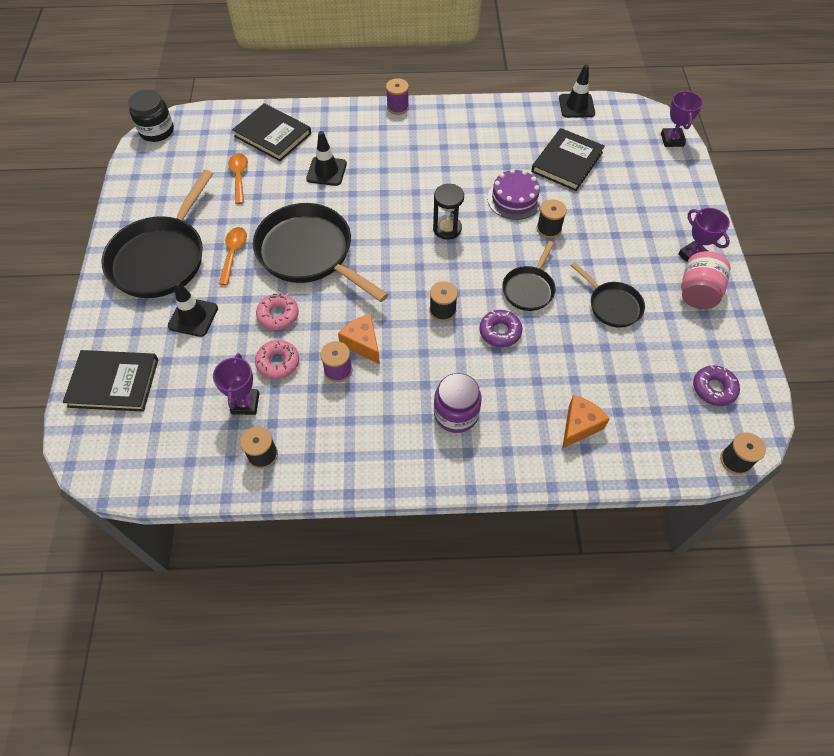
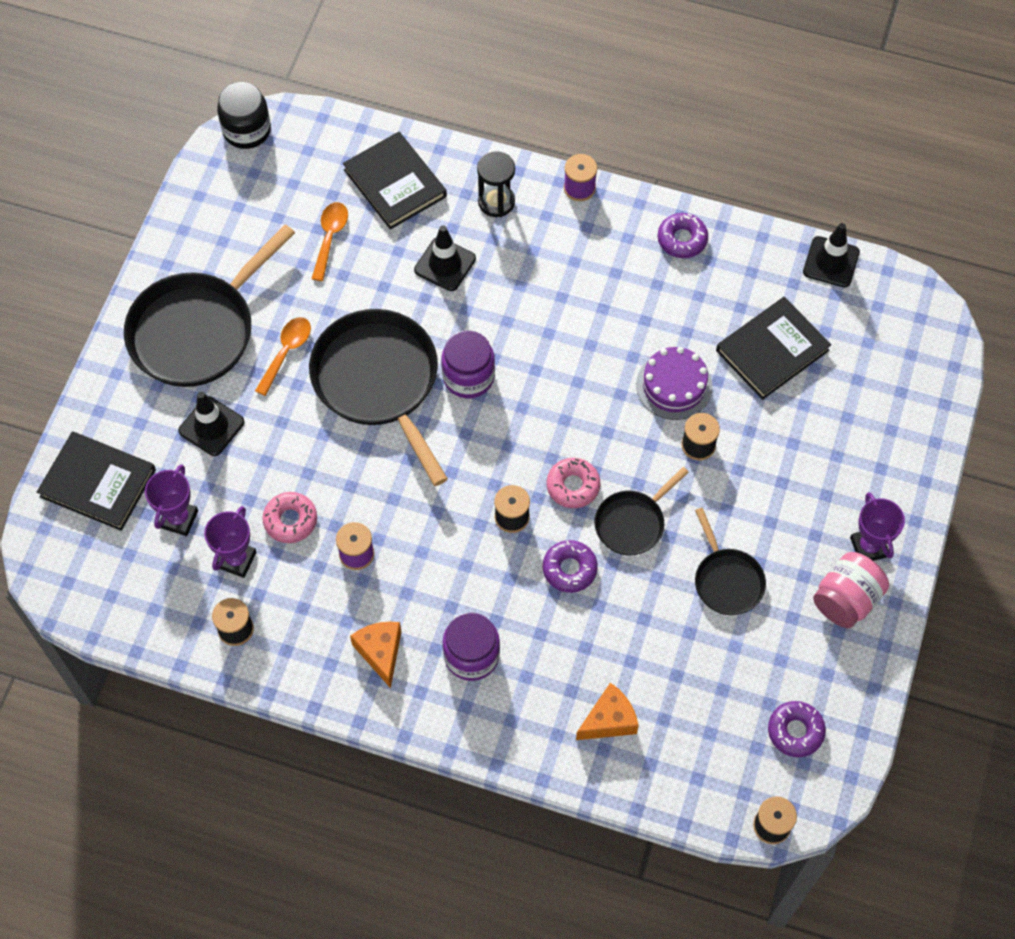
camera: 20 degrees right, 5 degrees up
(278, 315) = (312, 457): pink donut -> pink donut (573, 486)
(363, 343) = (398, 529): orange cheese -> orange cheese (380, 652)
(372, 232) = (468, 377): none -> purple jar
(447, 229) = (566, 402): black hourglass -> black hourglass (496, 202)
(477, 118) = (682, 239): none -> purple donut
(672, 140) = (938, 361): purple trophy -> purple trophy (179, 519)

